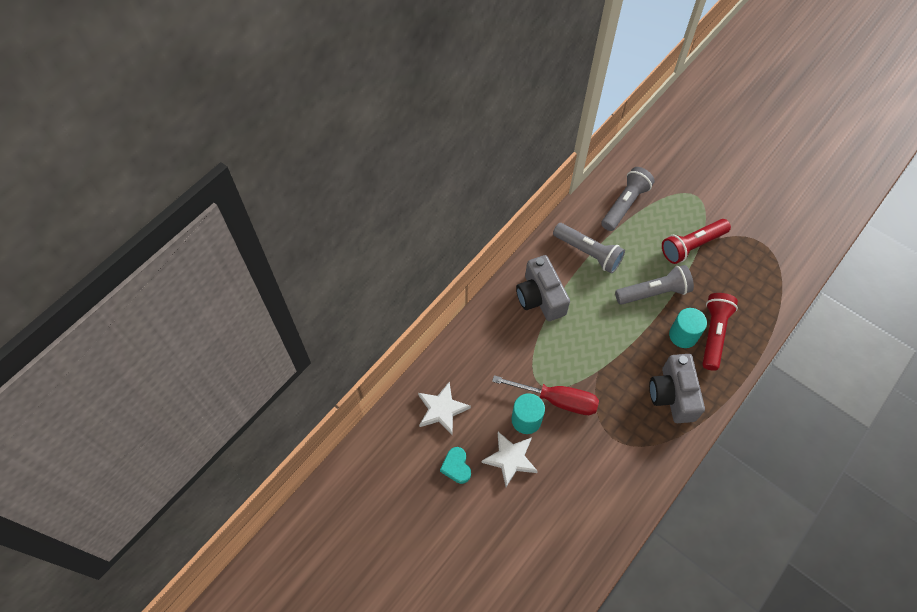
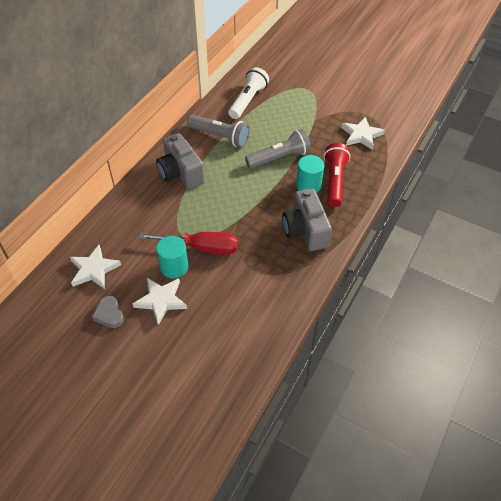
camera: 10 degrees left, 10 degrees down
(456, 466) = (109, 314): turquoise heart -> grey heart
(625, 204) = (248, 100): grey flashlight -> white flashlight
(692, 246) = (307, 122): red flashlight -> none
(753, 274) = (361, 135): none -> white star

